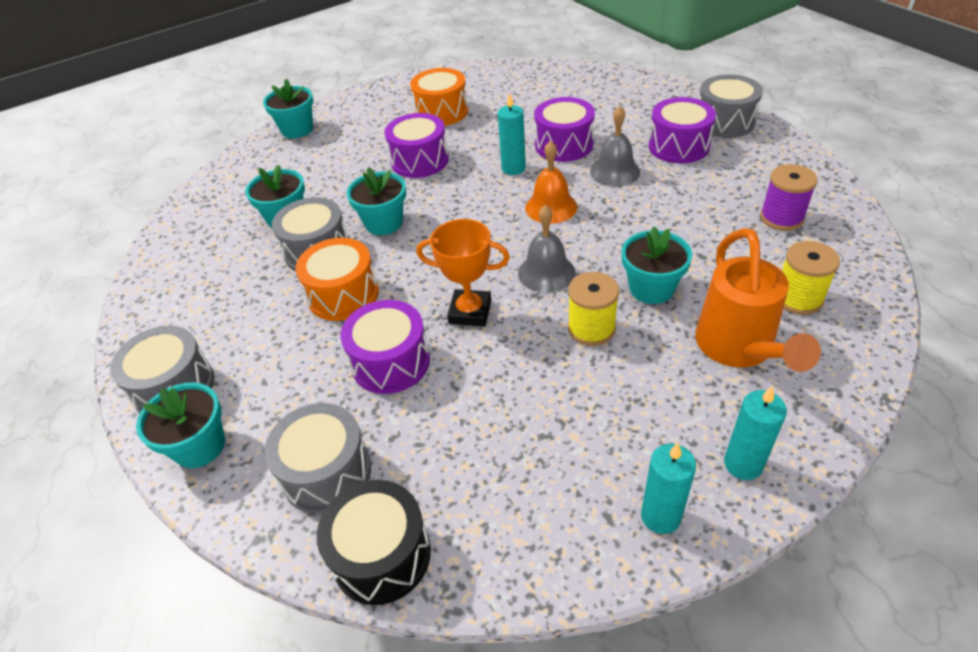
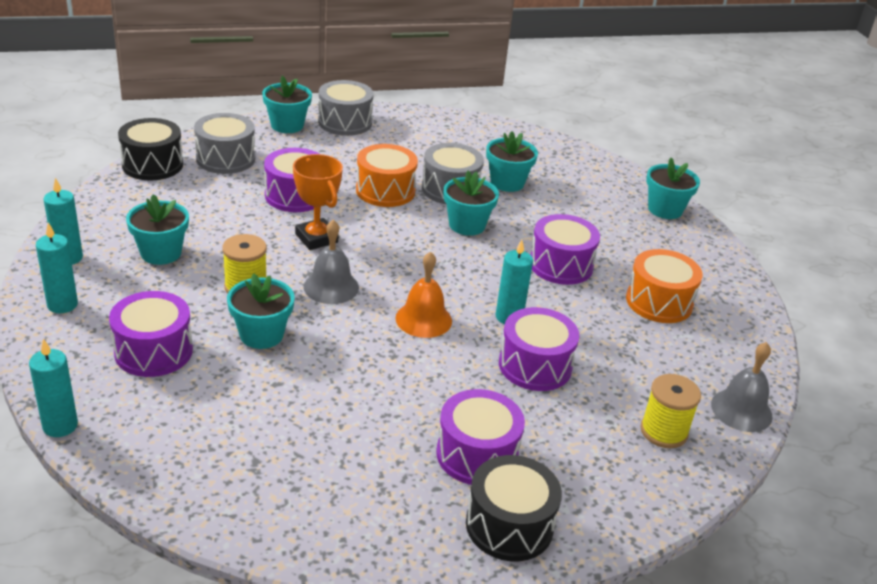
camera: 100 degrees right, 10 degrees down
(470, 312) = (316, 238): orange trophy -> orange trophy turned 60 degrees counterclockwise
(584, 427) = (161, 253): none -> turquoise flower pot
(615, 171) = (456, 383): grey bell -> grey bell (741, 410)
(724, 122) = (509, 525): grey drum -> black drum
(738, 348) = (153, 351): orange watering can -> purple drum
(781, 218) = (284, 469): purple spool -> none
(798, 298) = (170, 415): yellow spool -> yellow spool (663, 431)
(884, 360) = (60, 426): none -> turquoise candle

